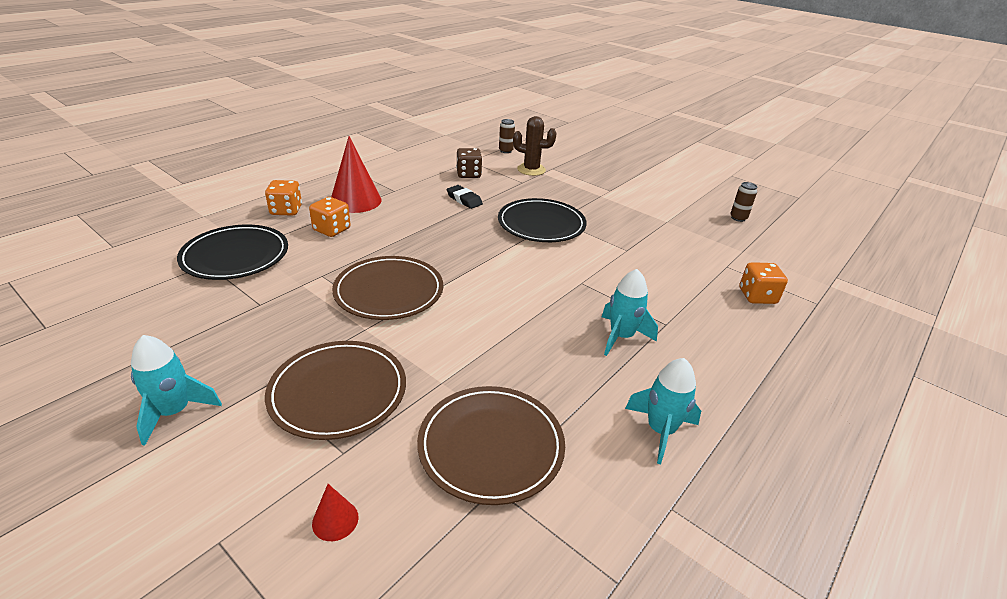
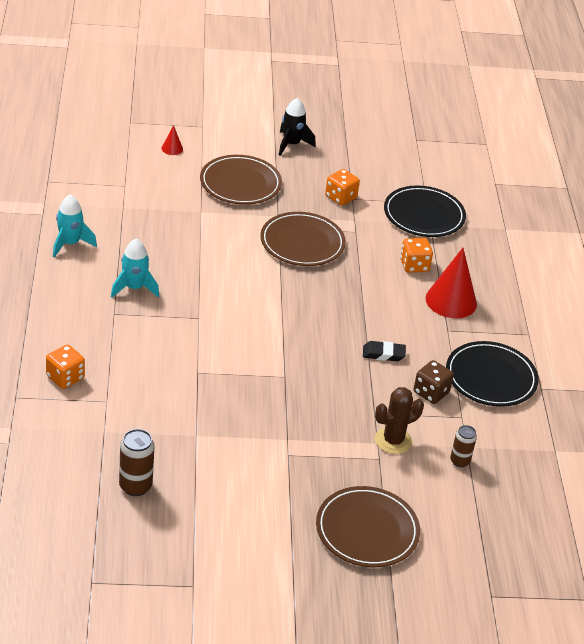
camera: 135 degrees right, 5 degrees up
(174, 412) = (291, 144): turquoise rocket -> black rocket
(286, 210) = (472, 263): orange dice -> orange dice (340, 197)
(491, 446) = (143, 198): brown plate -> brown plate (367, 530)
(541, 224) = (290, 362): black plate -> black plate (491, 377)
(738, 218) = (135, 486): brown can -> brown can, size x1.53

